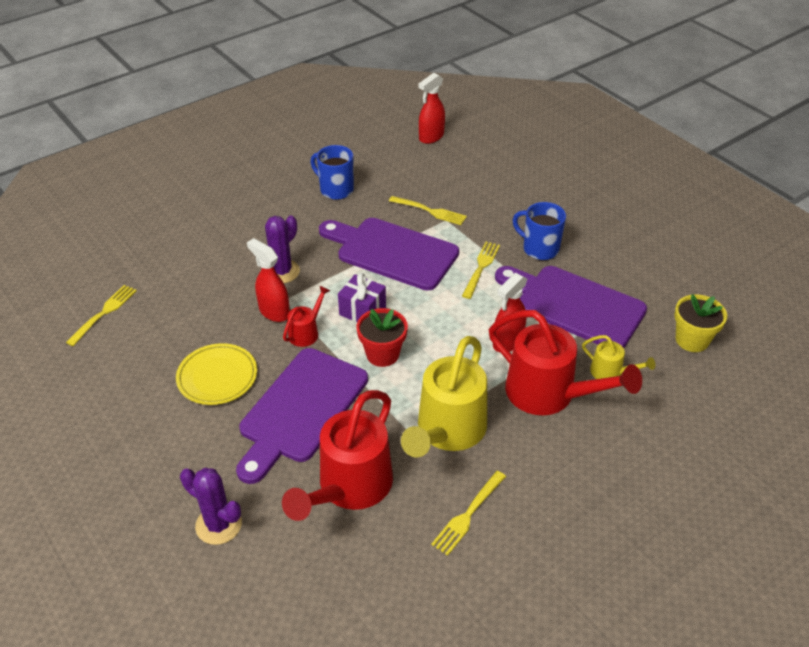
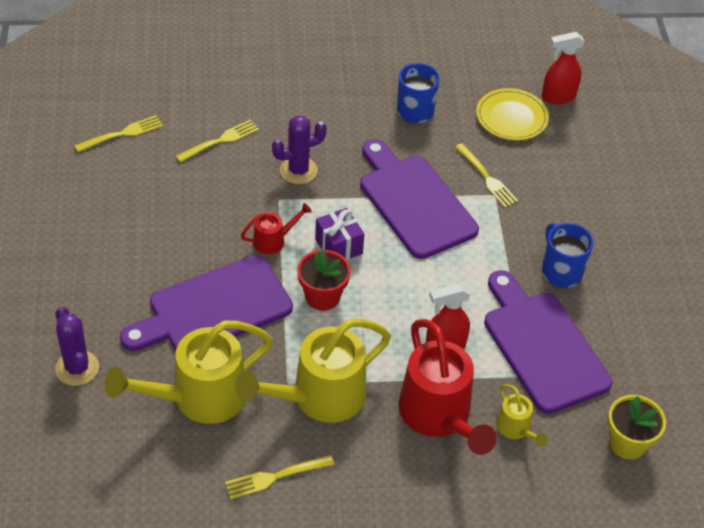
camera: 30 degrees right, 5 degrees up
(217, 377) = (169, 242): yellow plate -> yellow plate (511, 117)
(274, 312) = (261, 206): red spray bottle -> none
(349, 488) = (198, 398): red watering can -> yellow watering can
(481, 268) = (485, 261): yellow fork -> yellow fork (220, 141)

